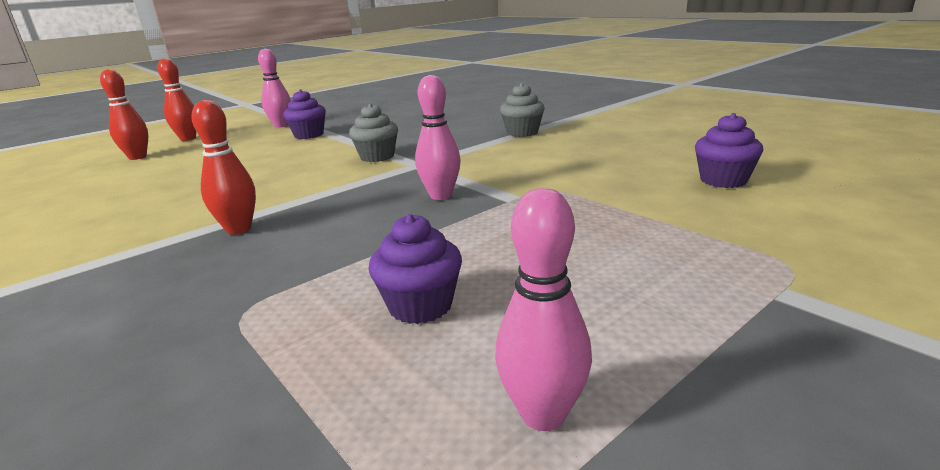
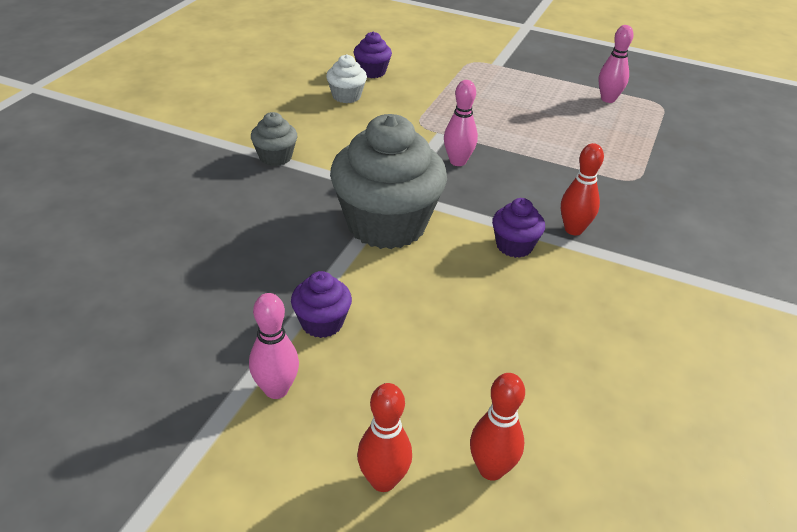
camera: 120 degrees left, 15 degrees up
(377, 156) = (386, 224): grey cupcake -> grey cupcake, size x2.20
(420, 306) = (580, 134): purple cupcake -> purple cupcake (514, 246)
(642, 162) = (346, 96): none -> white cupcake

